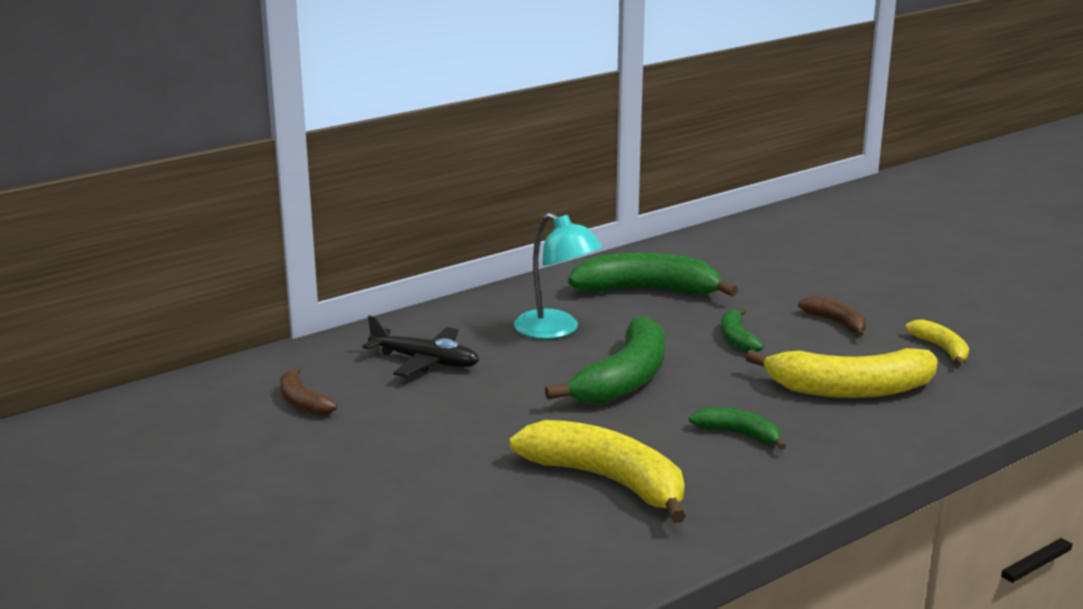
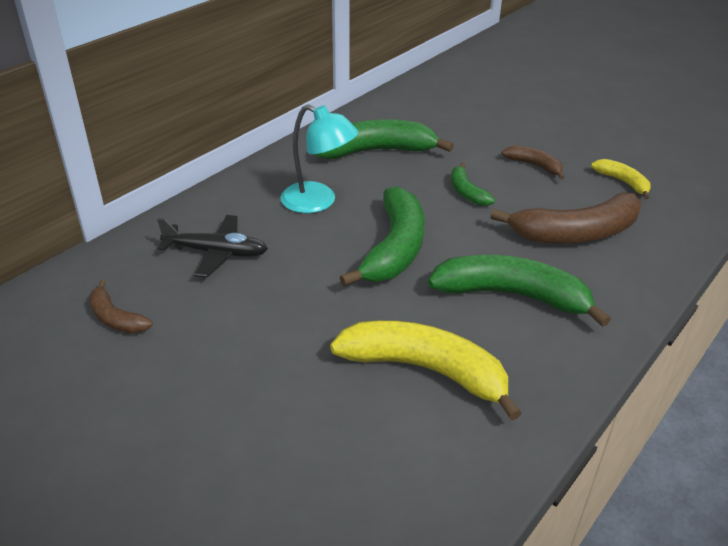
camera: 15 degrees left, 15 degrees up
(739, 434) = (512, 296): green banana -> green banana, size x1.96
(849, 389) = (575, 233): yellow banana -> brown banana

